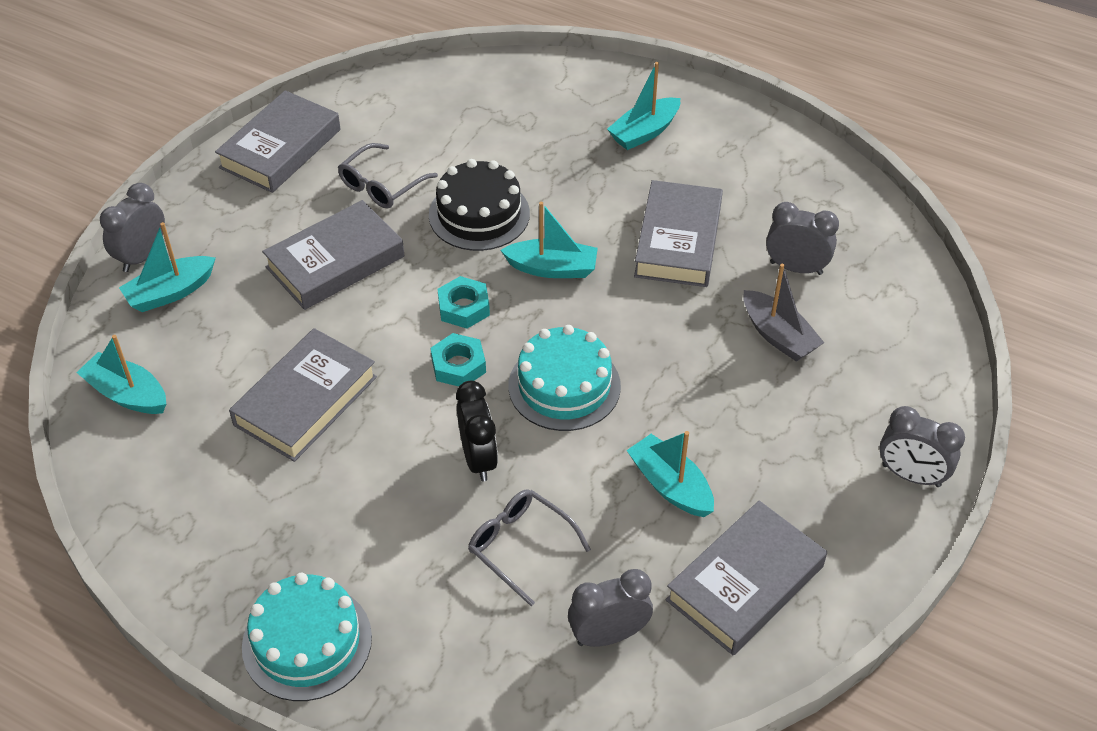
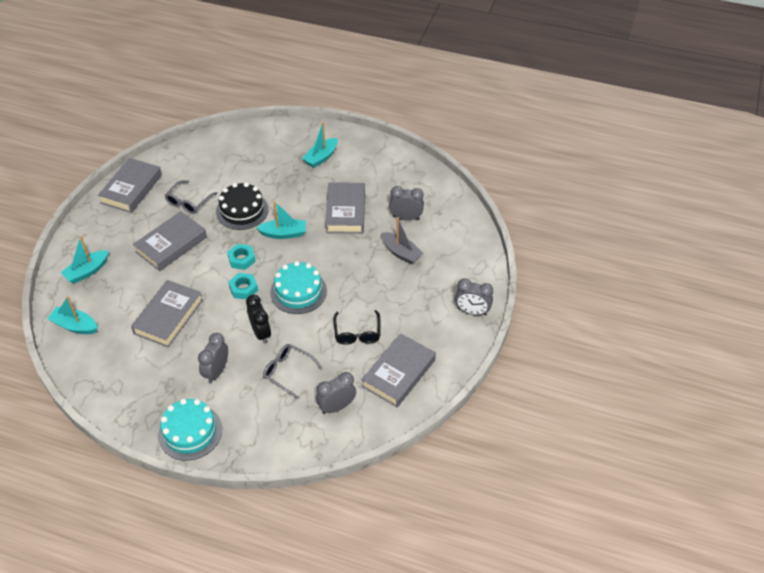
camera: 10 degrees left, 0 degrees up
(142, 256) = (68, 255): grey clock -> grey clock (216, 372)
(670, 485) = (357, 332): turquoise boat -> black glasses

